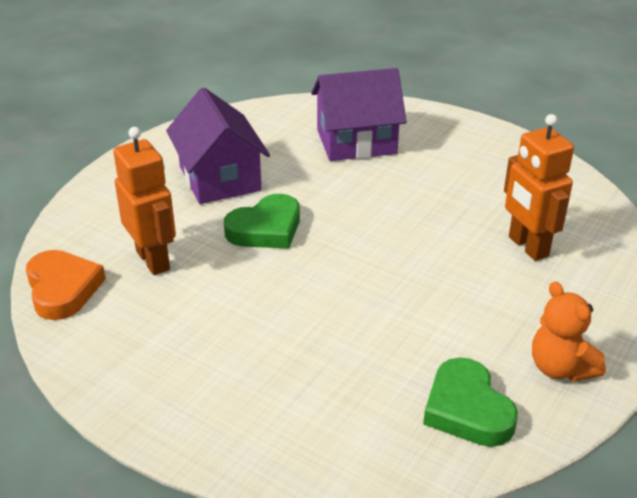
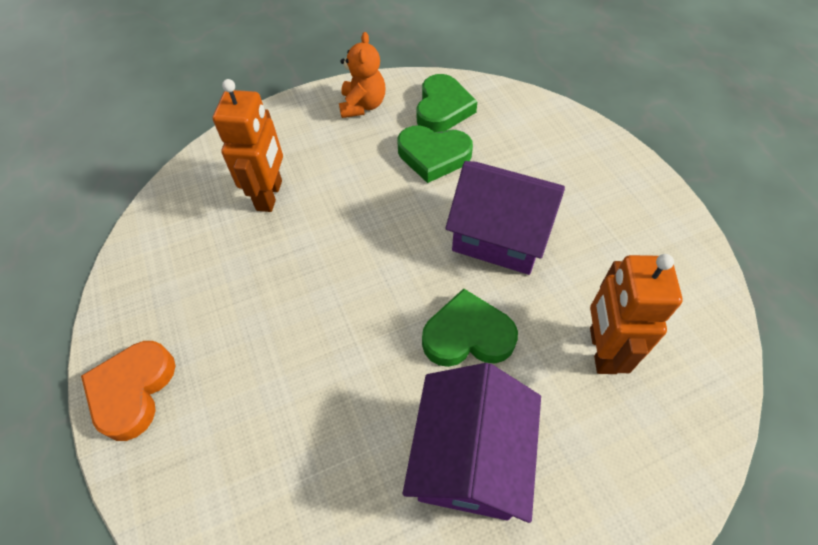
camera: 145 degrees left, 20 degrees up
(62, 289) = (706, 357): orange heart -> orange heart (133, 391)
(356, 142) = (262, 435): purple house -> purple house (500, 236)
(420, 347) = (433, 156): none -> green heart

